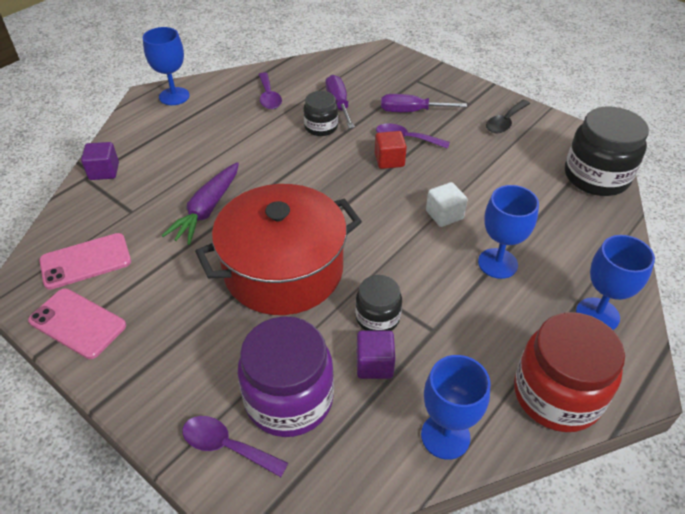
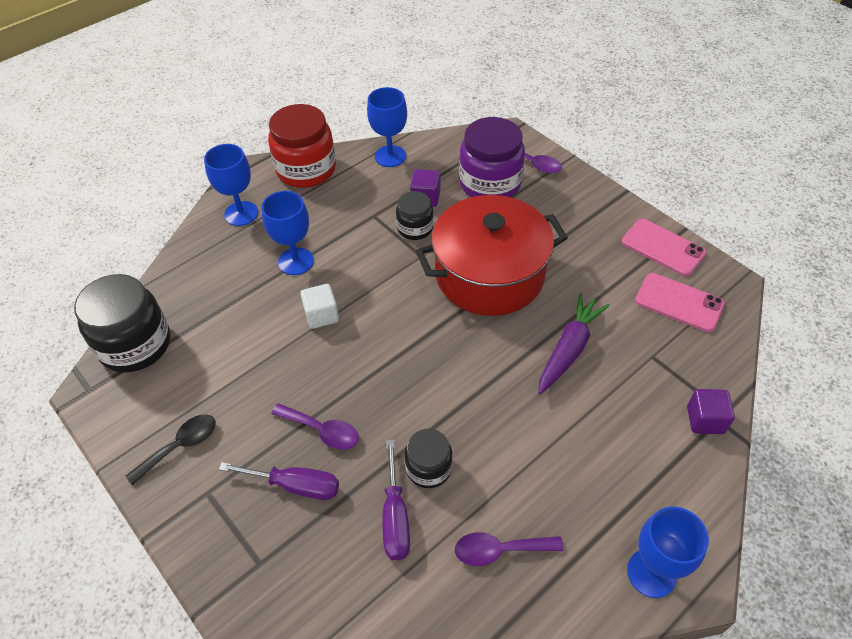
camera: 170 degrees left, 5 degrees up
(85, 261) = (679, 303): pink phone -> pink phone turned 45 degrees clockwise
(269, 97) = (499, 550): purple spoon -> purple spoon turned 90 degrees counterclockwise
(389, 160) = (354, 396): red cube -> none

